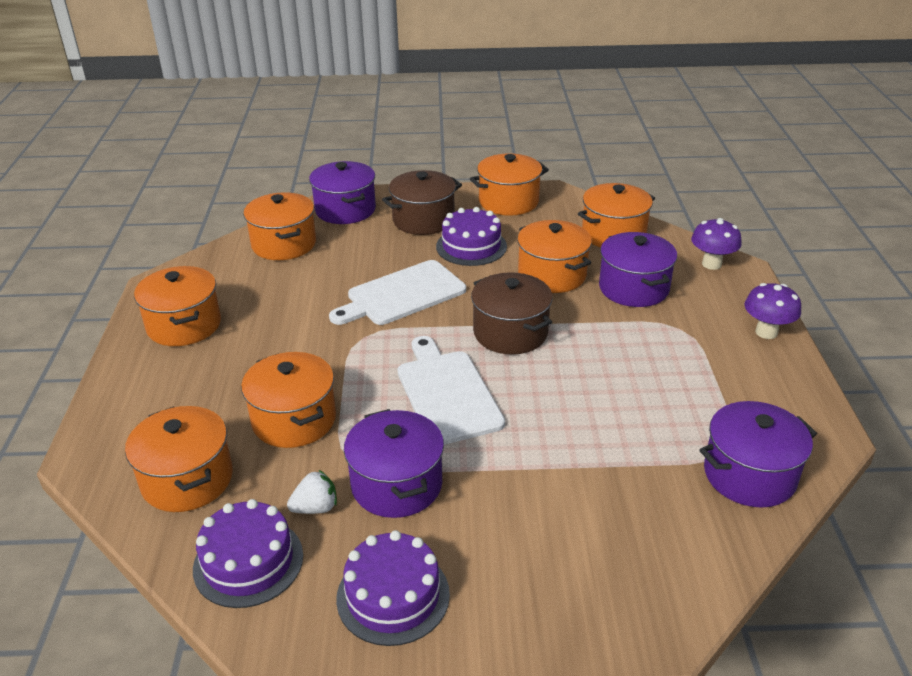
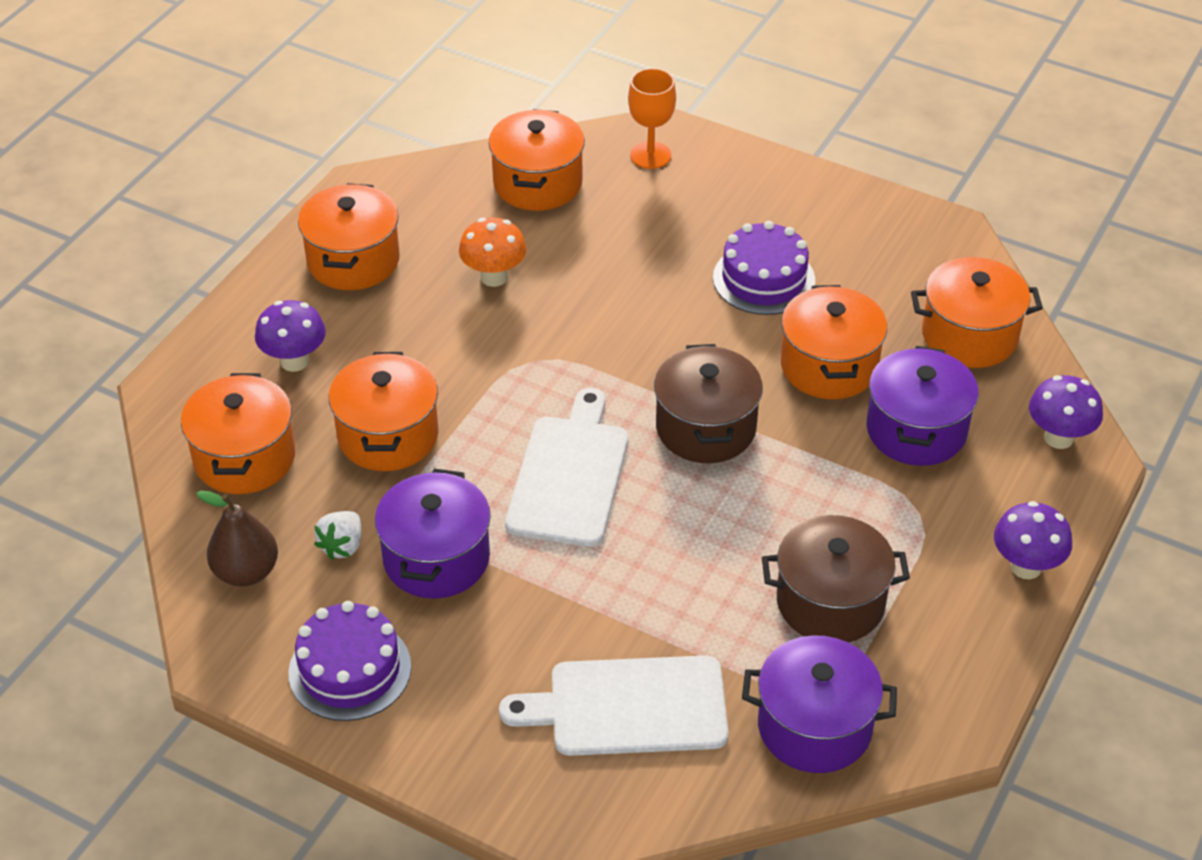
camera: 30 degrees right, 10 degrees up
(183, 400) = (294, 361): none -> purple mushroom
(248, 562) = (246, 572): purple cake -> brown pear
(296, 301) = (494, 277): none -> orange mushroom
(315, 508) = (342, 546): white strawberry -> white strawberry turned 105 degrees clockwise
(345, 210) = (650, 155): purple pot -> orange goblet
(402, 294) = (622, 318): white cutting board -> white cutting board (629, 706)
(423, 220) = (736, 211): brown pot -> brown pot (830, 602)
(508, 202) = (874, 224): orange pot -> none

